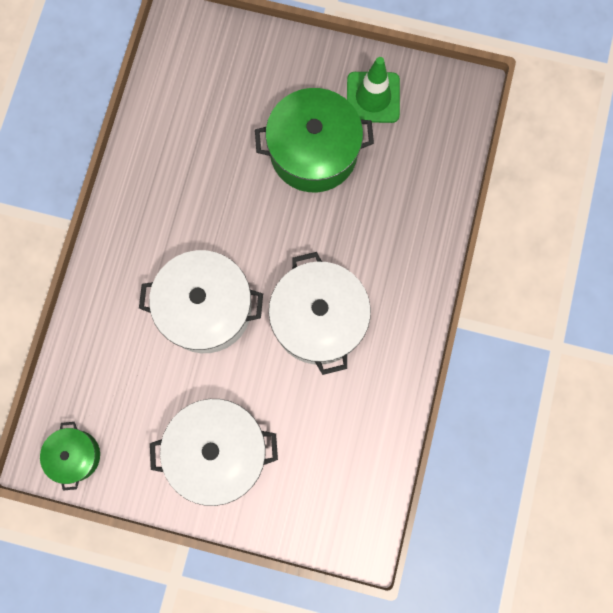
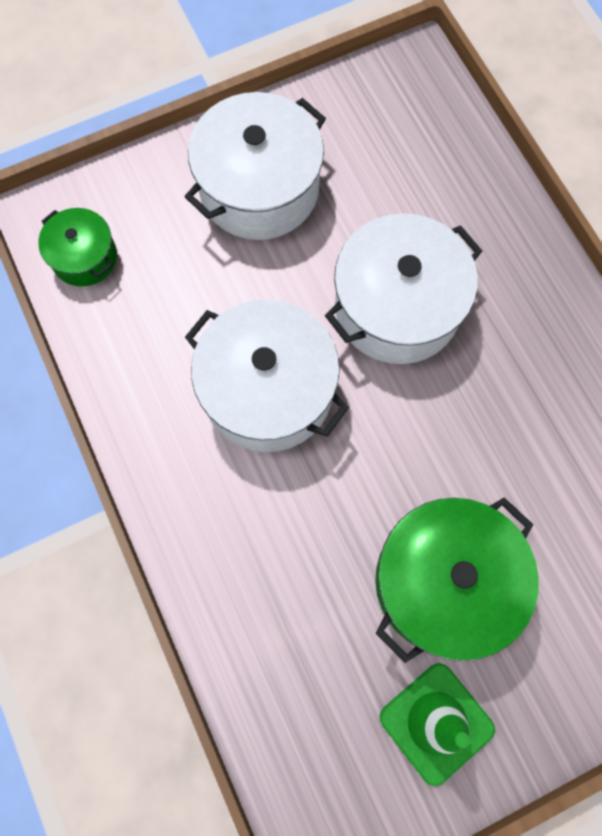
camera: 140 degrees right, 5 degrees down
(75, 455) = (390, 87): green pot -> green pot (84, 257)

